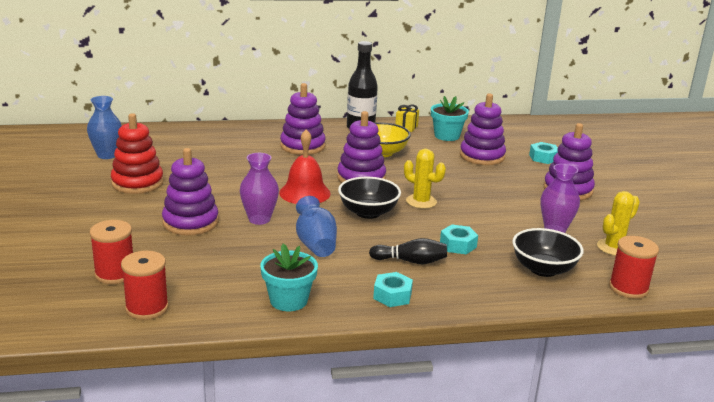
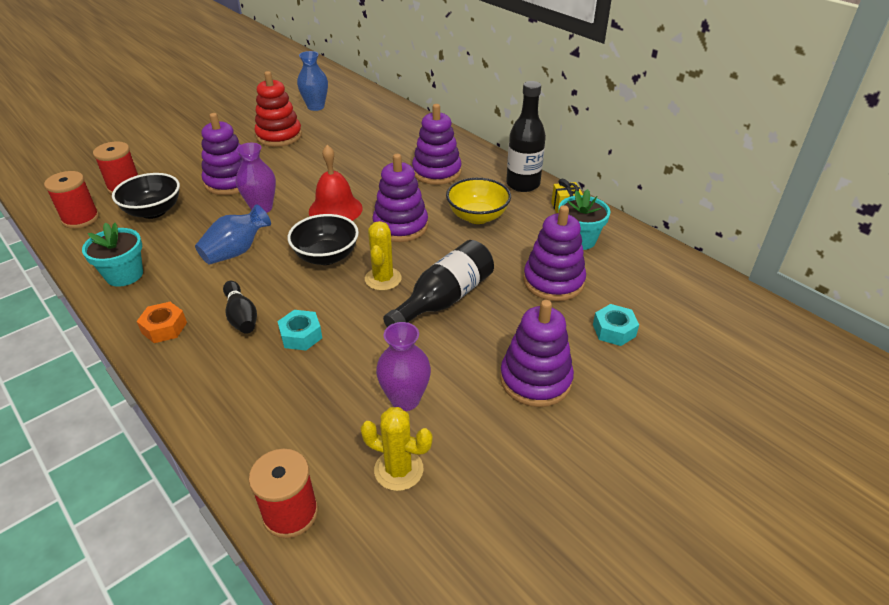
camera: 60 degrees right, 15 degrees up
(392, 295) = (164, 328): turquoise nut -> orange nut
(466, 190) = (444, 299): none -> black bottle
(543, 269) = (290, 418): black bowl -> black bowl (153, 211)

